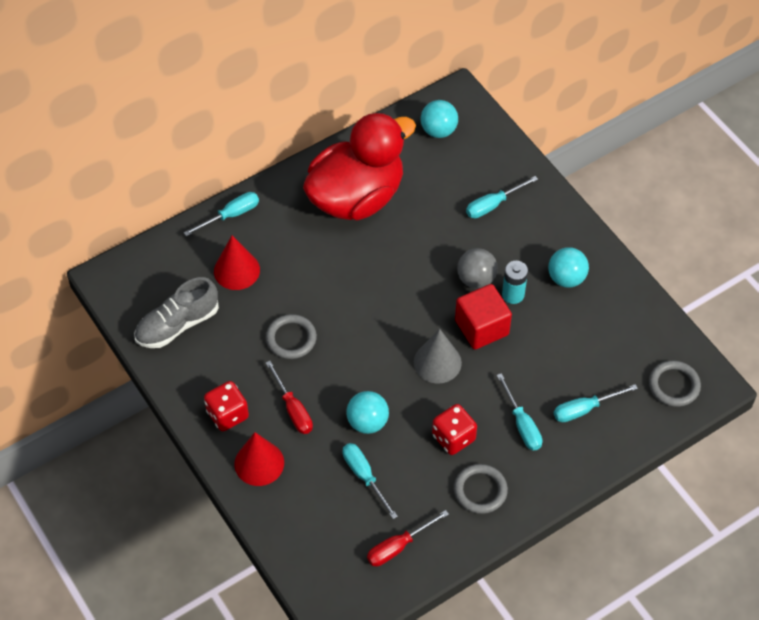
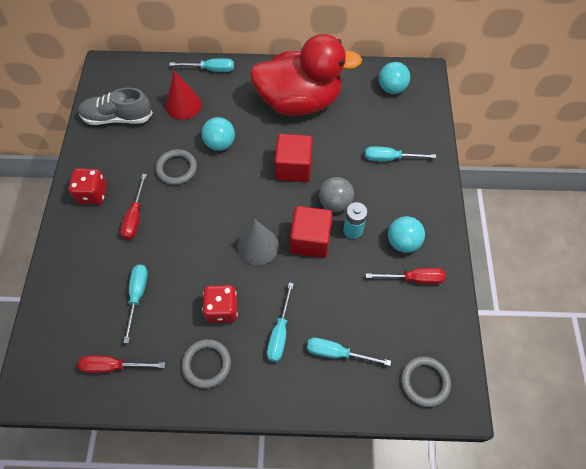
camera: 35 degrees right, 5 degrees up
(259, 463) = (81, 240): red cone -> none
(367, 422) = (174, 258): turquoise ball -> turquoise ball (220, 143)
(408, 268) = (293, 168): none -> red cube
(601, 305) = (414, 279): none -> red screwdriver

